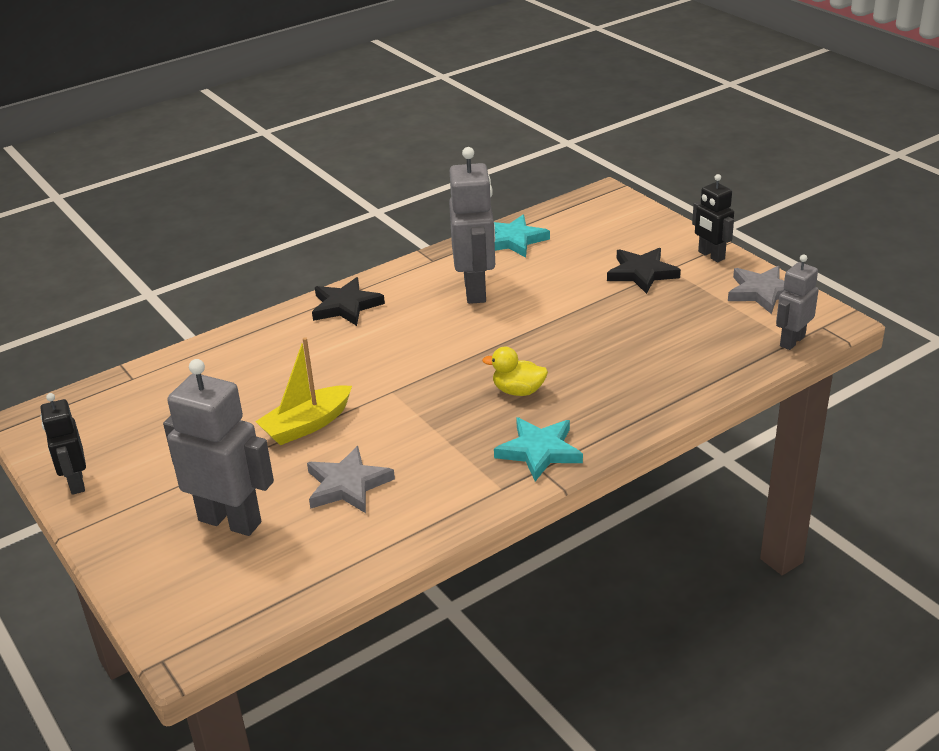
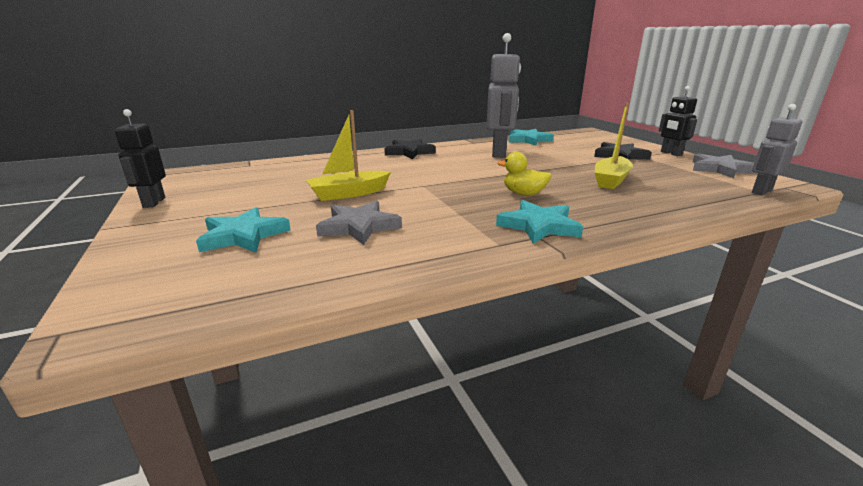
camera: 10 degrees right, 10 degrees down
(230, 521) = (243, 235): grey robot -> turquoise star
(623, 342) = (611, 180): none -> yellow boat

